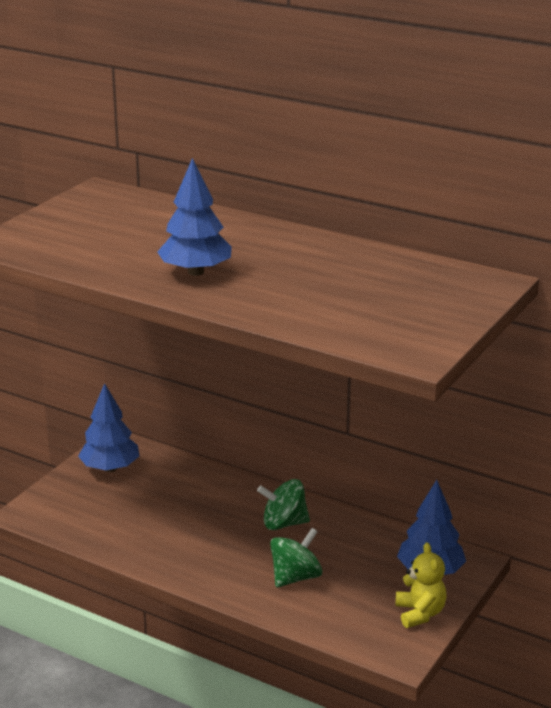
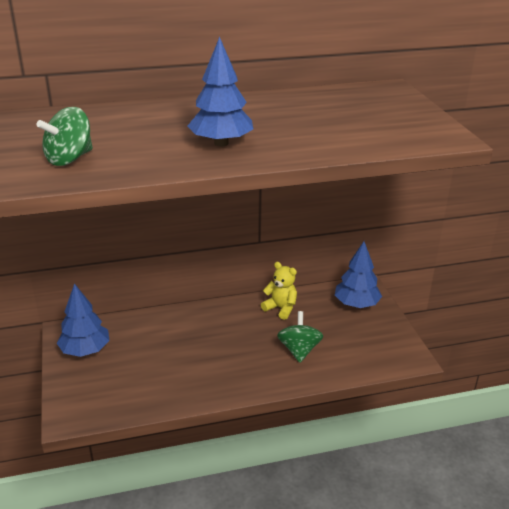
camera: 45 degrees left, 5 degrees up
(284, 523) = (245, 322): green spinning top -> green spinning top (69, 159)
(420, 613) = (386, 330): yellow teddy bear -> yellow teddy bear (281, 308)

